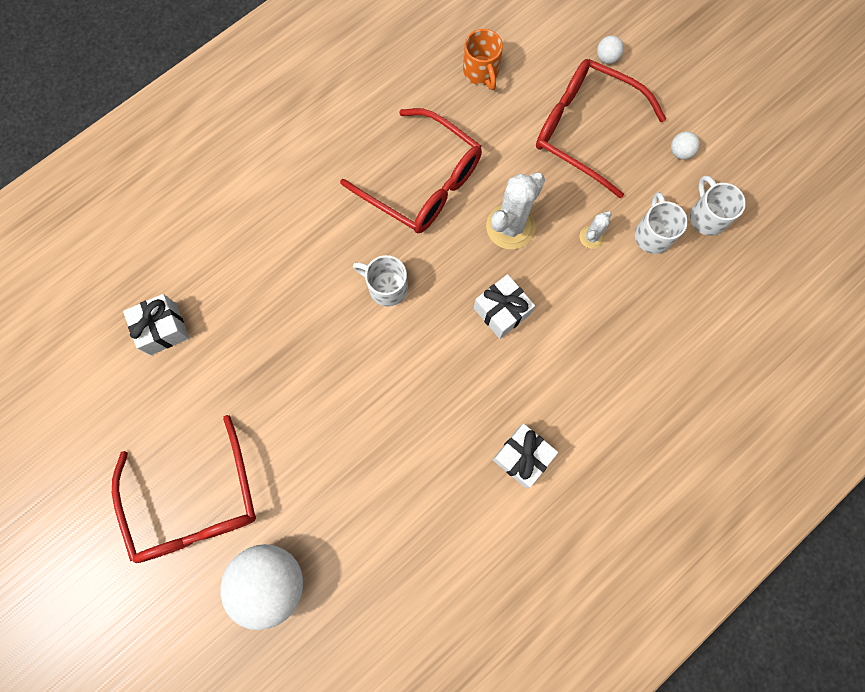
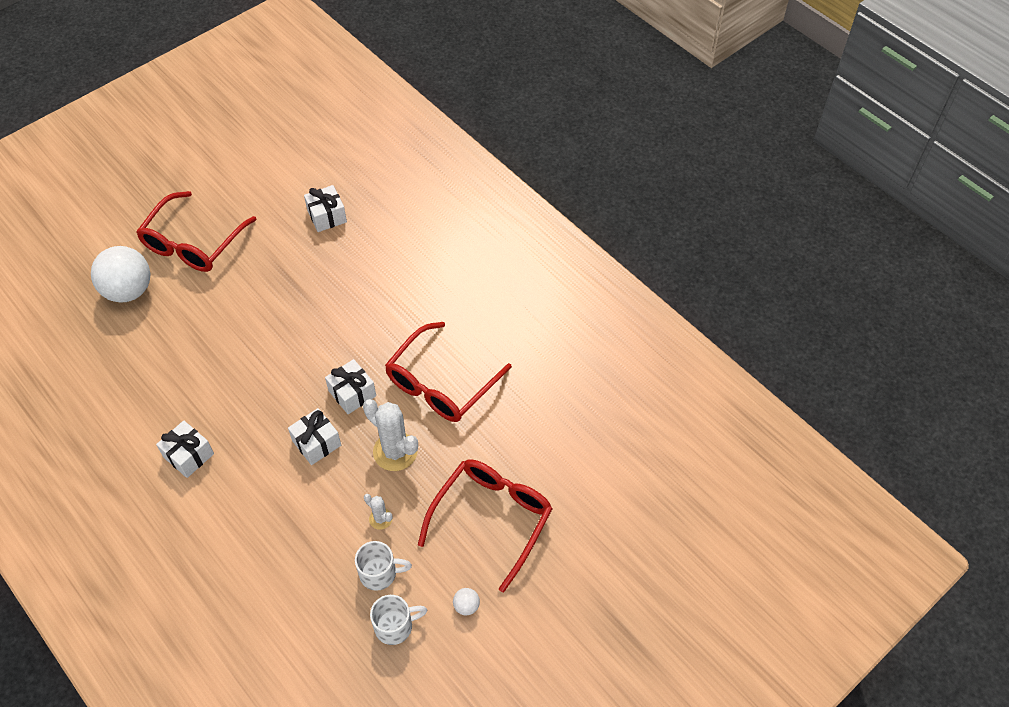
camera: 90 degrees right, 20 degrees down
(195, 503) = (193, 243): red glasses -> red glasses turned 45 degrees counterclockwise
(386, 287) = (346, 358): white mug -> none
(435, 277) = (352, 393): none -> white gift
(481, 72) = (553, 431): orange mug -> none
(606, 58) = (573, 543): white ball -> none

